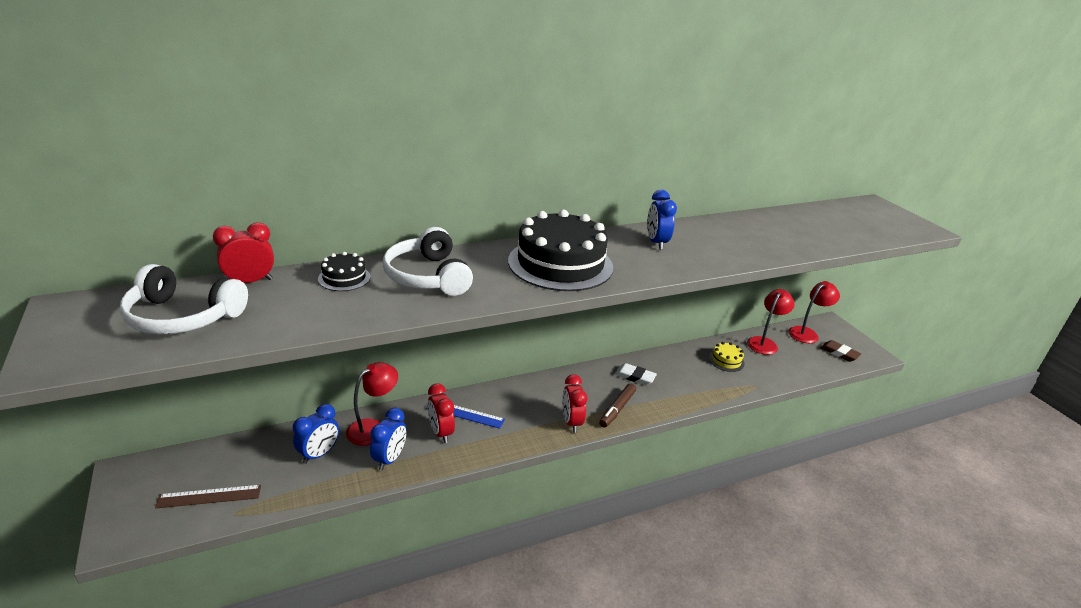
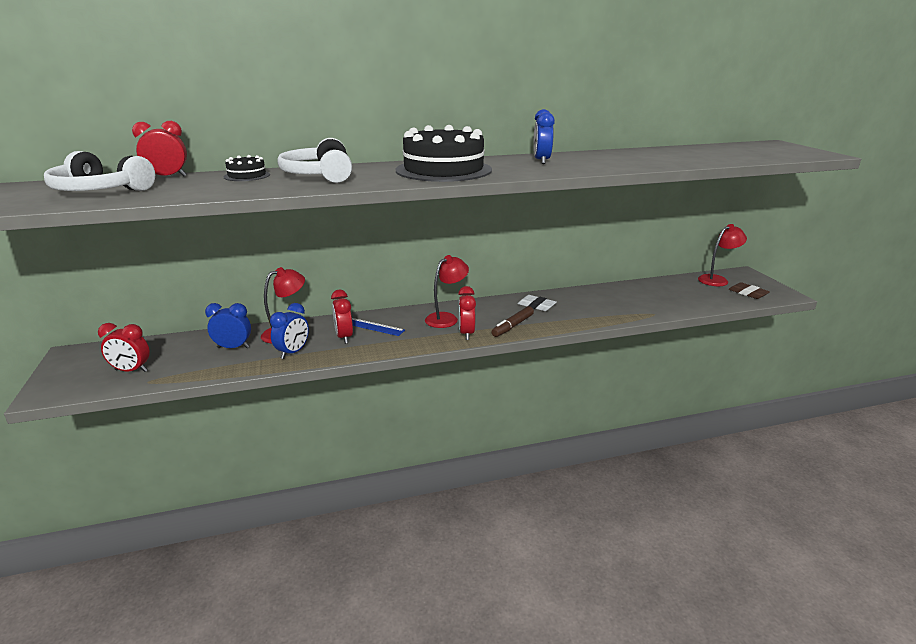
camera: 10 degrees right, 5 degrees down
(209, 496) = (131, 370): brown ruler -> red clock
(319, 454) = (233, 347): blue clock -> blue clock turned 135 degrees counterclockwise
(726, 360) = (629, 296): yellow cake -> none
(764, 343) = (671, 285): red lamp -> red lamp (446, 318)

